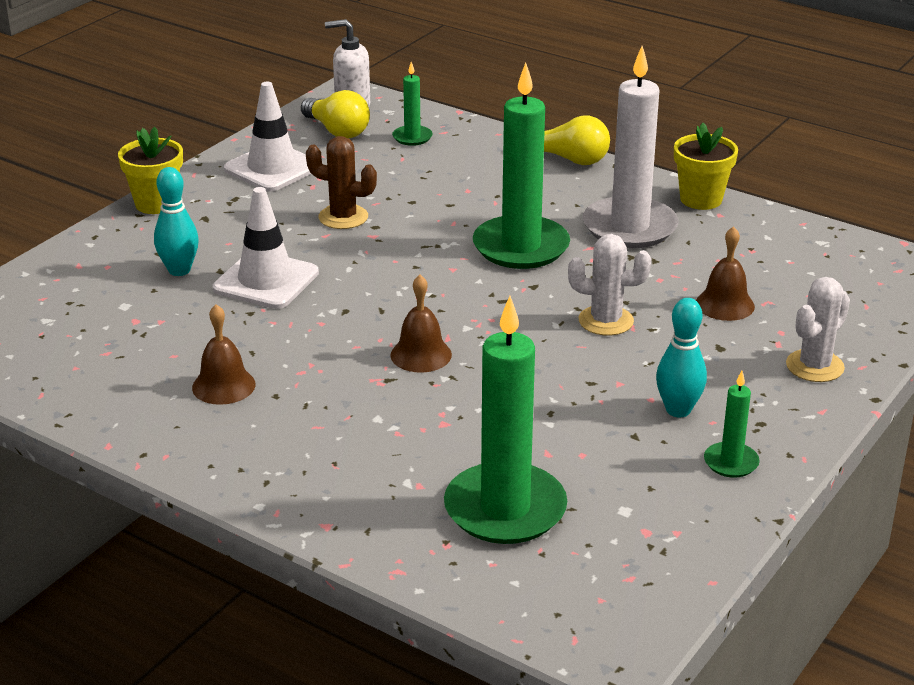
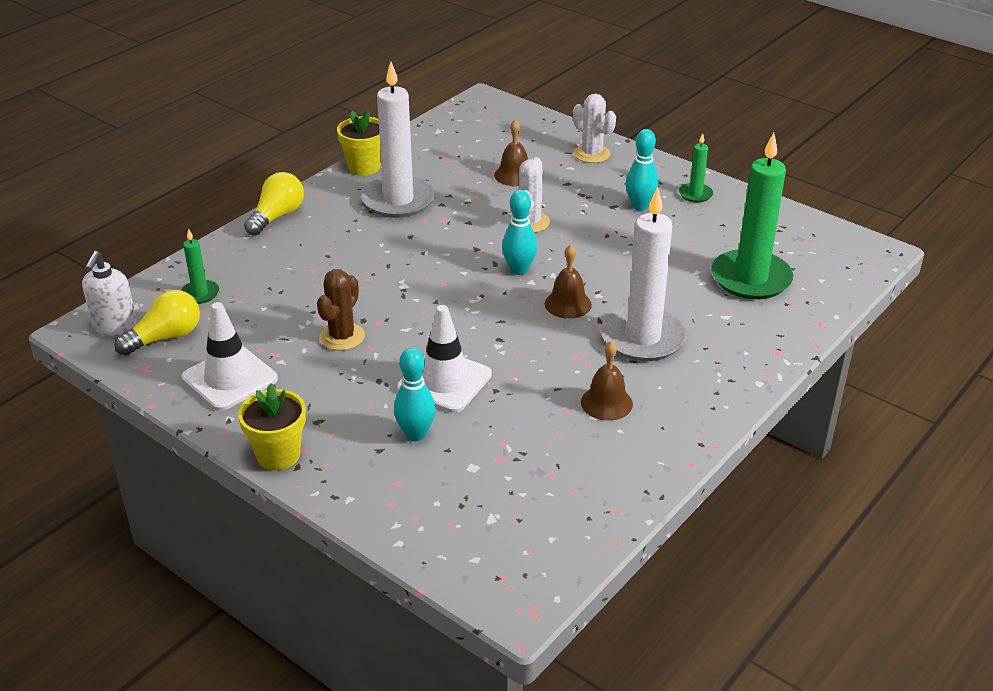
camera: 85 degrees left, 5 degrees up
(353, 412) = (643, 338): none -> white candle
(491, 317) = (519, 270): none -> turquoise bowling pin
(521, 247) = (417, 250): green candle -> none

